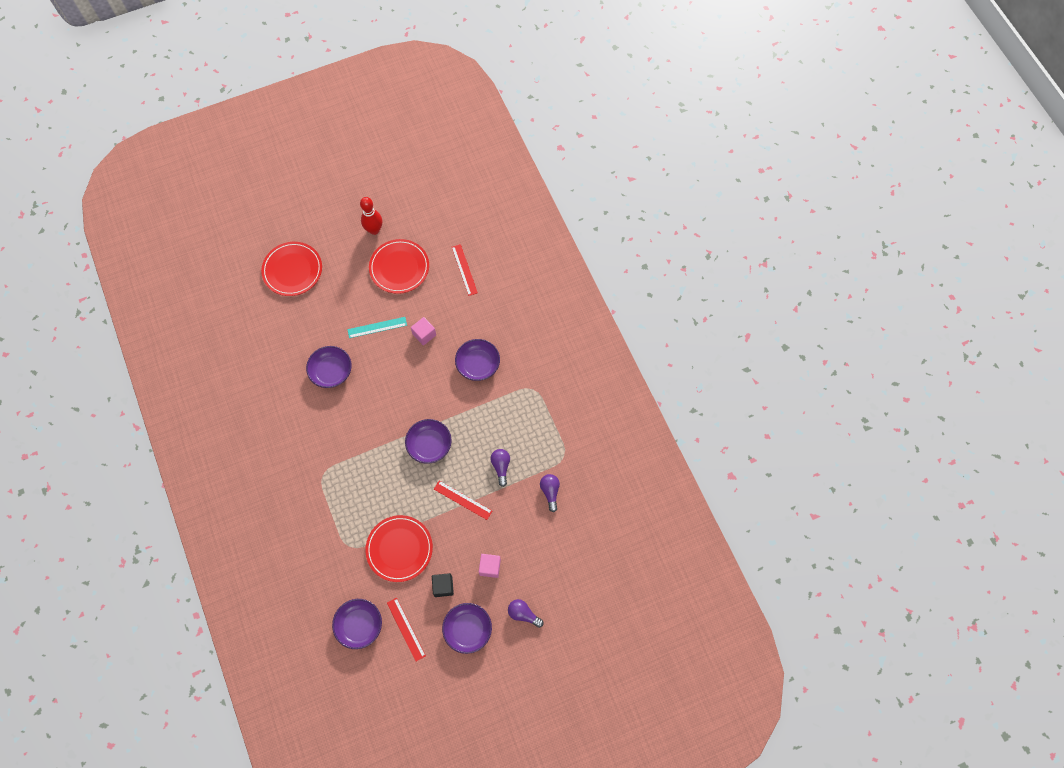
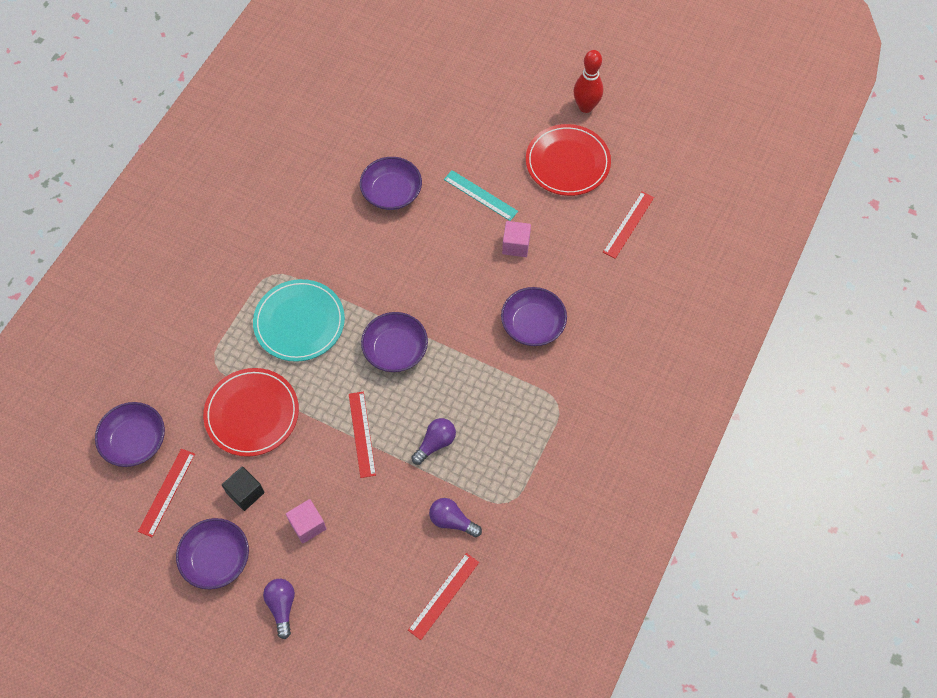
camera: 50 degrees right, 5 degrees down
(292, 270) = (468, 72): red plate -> none
(366, 482) = (299, 322): none -> turquoise plate
(550, 492) = (452, 521): purple light bulb -> purple light bulb turned 105 degrees counterclockwise
(586, 527) = (444, 596): none -> red ruler

